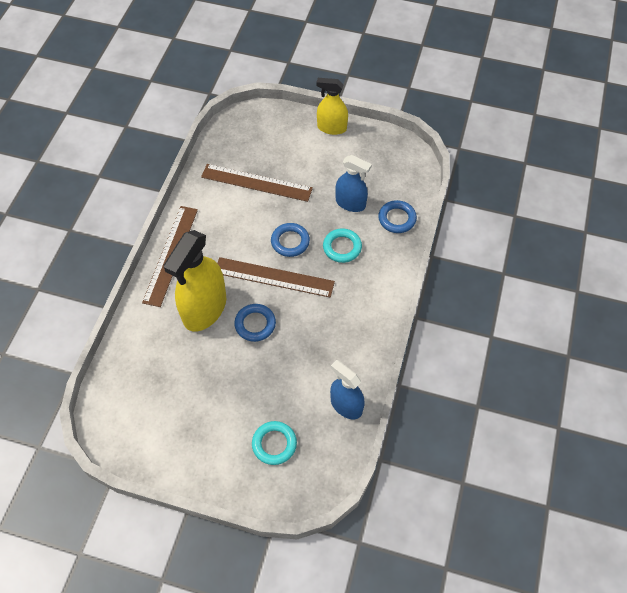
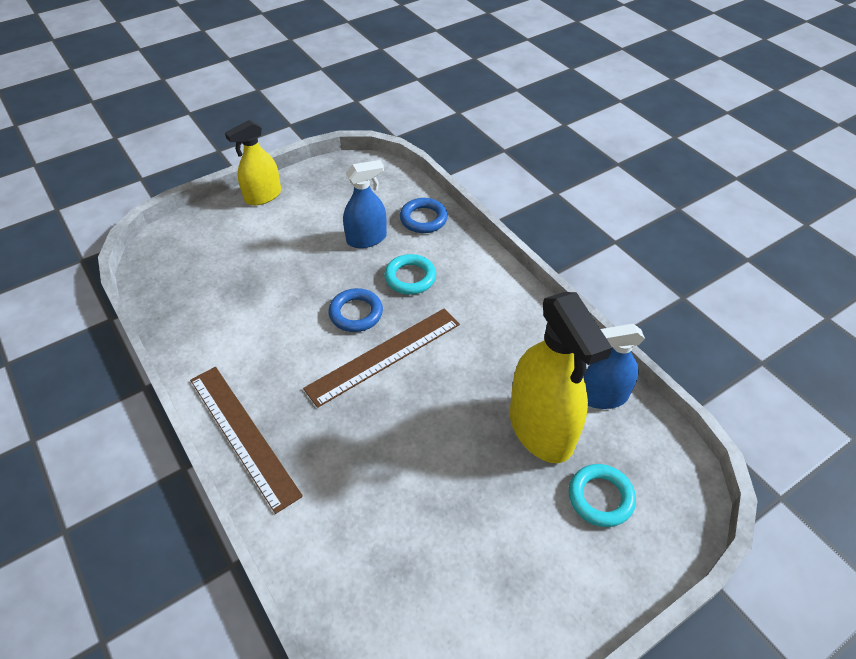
camera: 50 degrees left, 10 degrees down
(204, 309) = (355, 449): yellow spray bottle -> yellow spray bottle (541, 428)
(255, 324) = (426, 412): blue ring -> none
(256, 182) = (249, 293): brown ruler -> none

